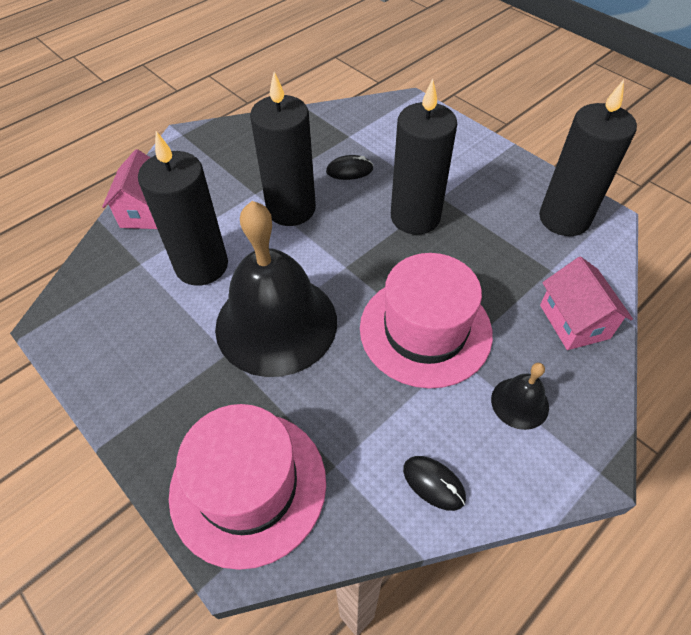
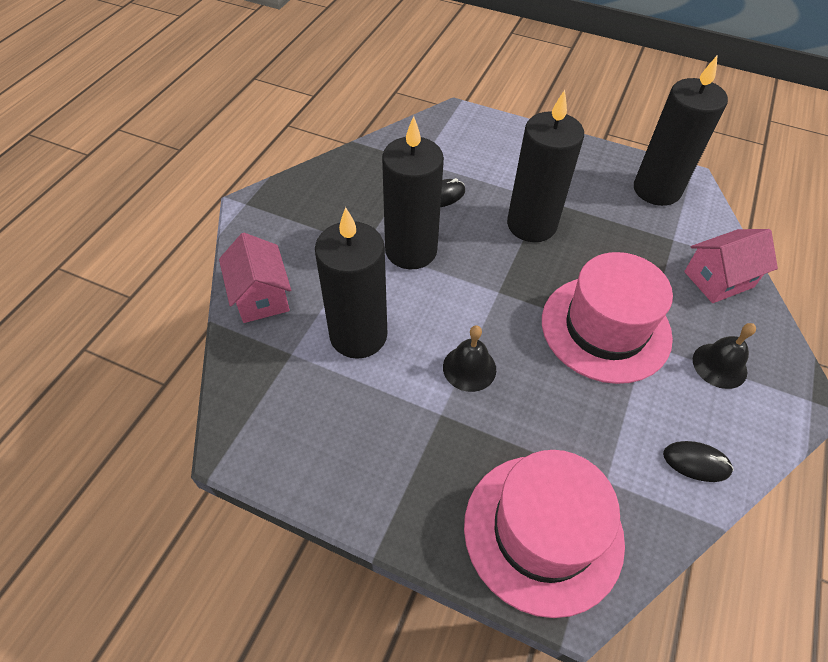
camera: 25 degrees left, 0 degrees up
(276, 323) = (469, 368): black bell -> black bell, size x0.42
(574, 321) = (718, 279): pink house -> pink house turned 75 degrees counterclockwise

